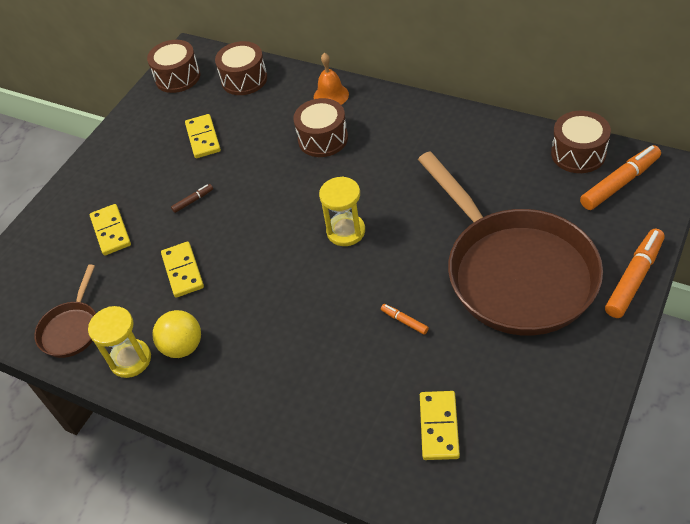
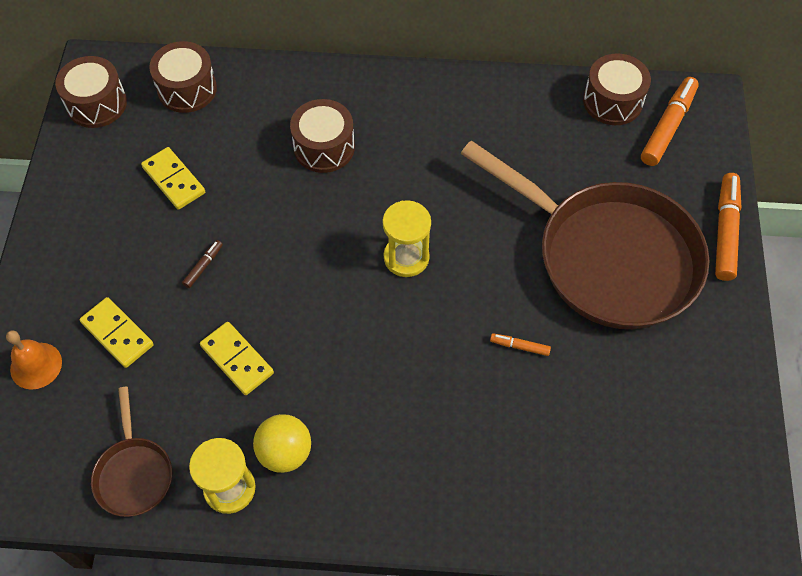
camera: 30 degrees left, 10 degrees up
(331, 95) = (306, 88): orange bell -> orange bell (36, 365)
(439, 426) = (608, 453): yellow domino -> none

